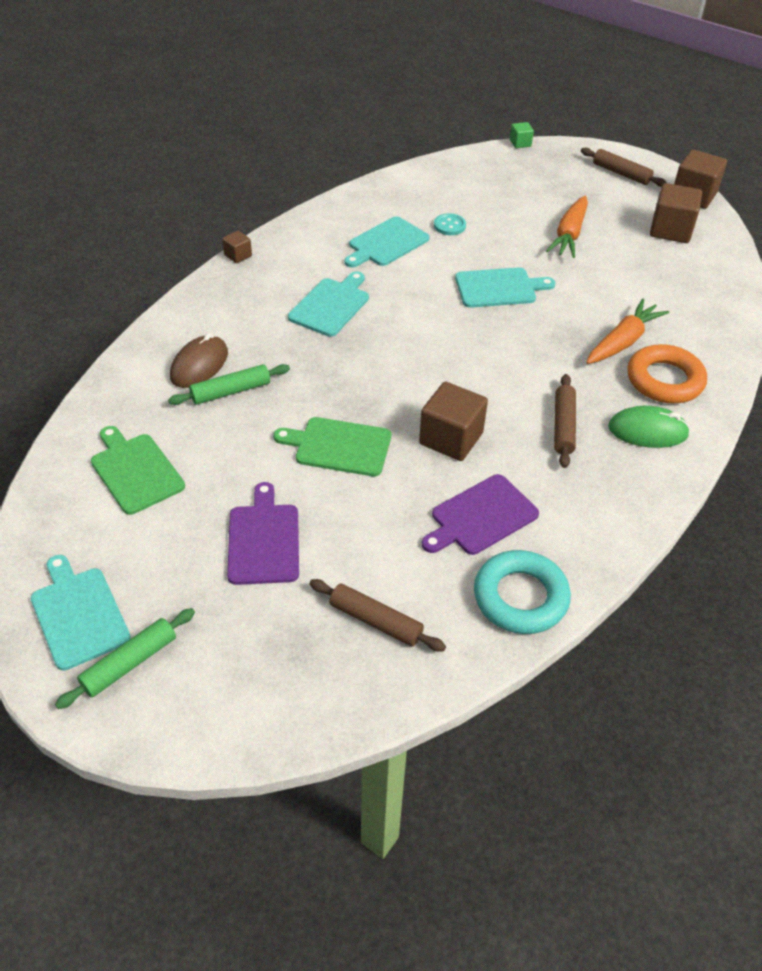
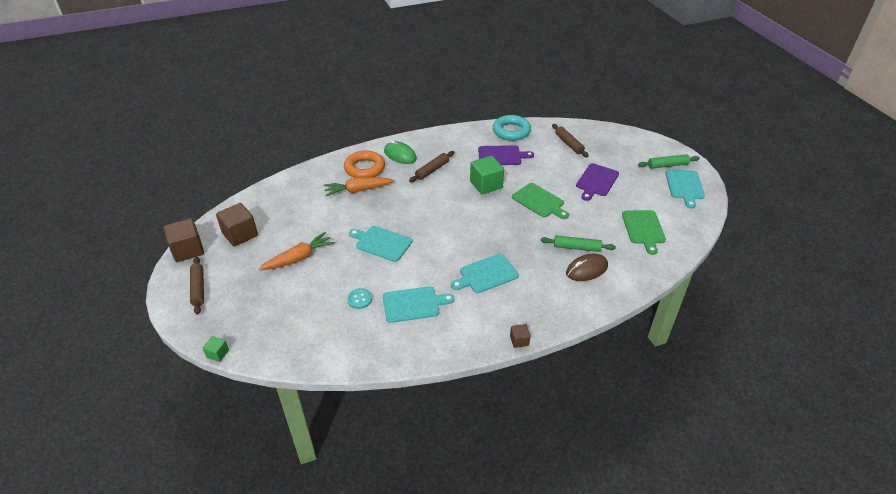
camera: 145 degrees left, 5 degrees down
(451, 438) = (486, 185): brown cube -> green cube

